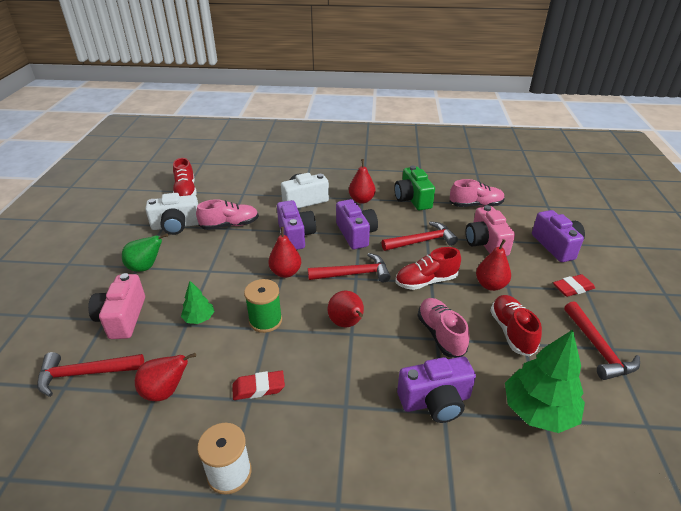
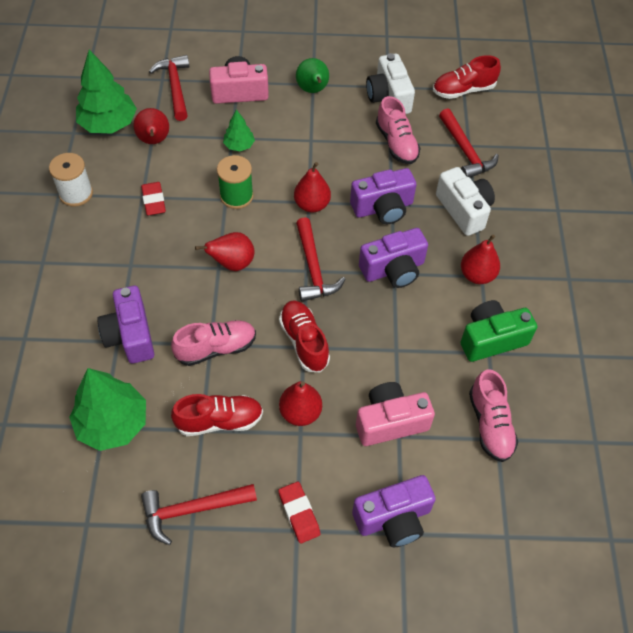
camera: 85 degrees right, 20 degrees up
(117, 442) = (108, 124): none -> green tree
(422, 241) = (386, 343): red hammer -> red hammer (465, 151)

